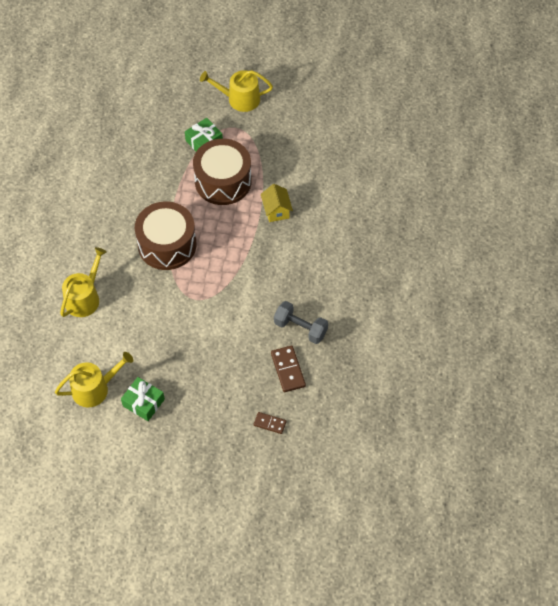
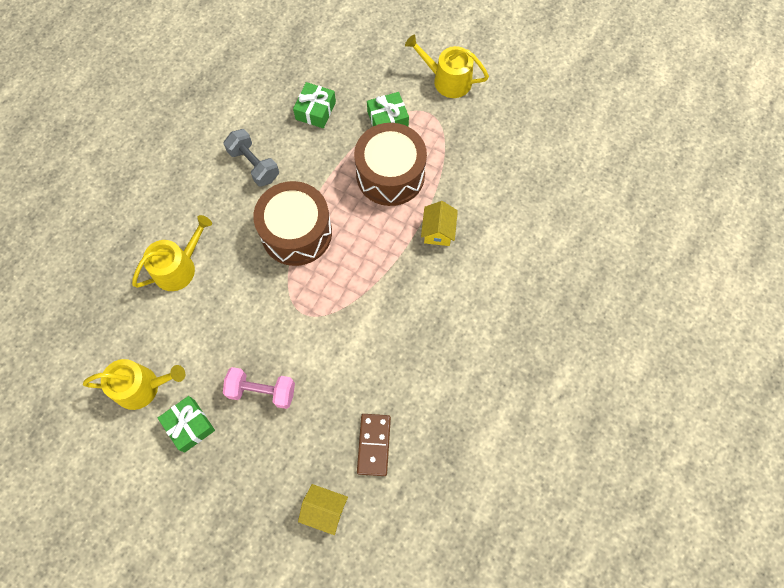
camera: 20 degrees right, 10 degrees up
(143, 152) = (315, 110): none -> green gift
(188, 362) = (262, 391): none -> pink dumbbell
(270, 423) = (325, 510): brown domino -> yellow house
(300, 328) = (409, 394): grey dumbbell -> grey dumbbell (254, 165)

